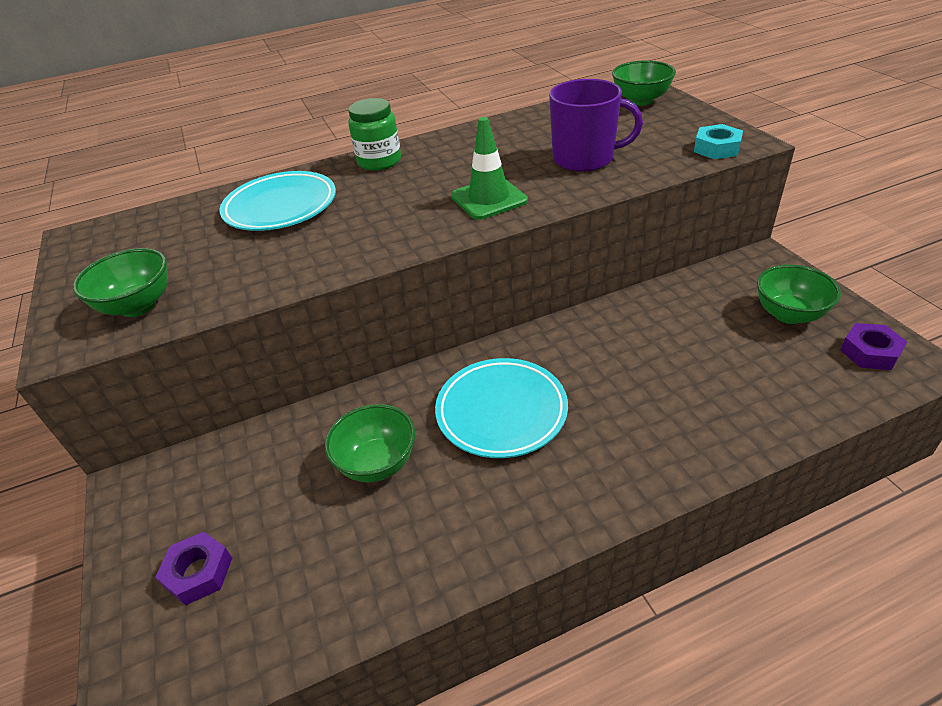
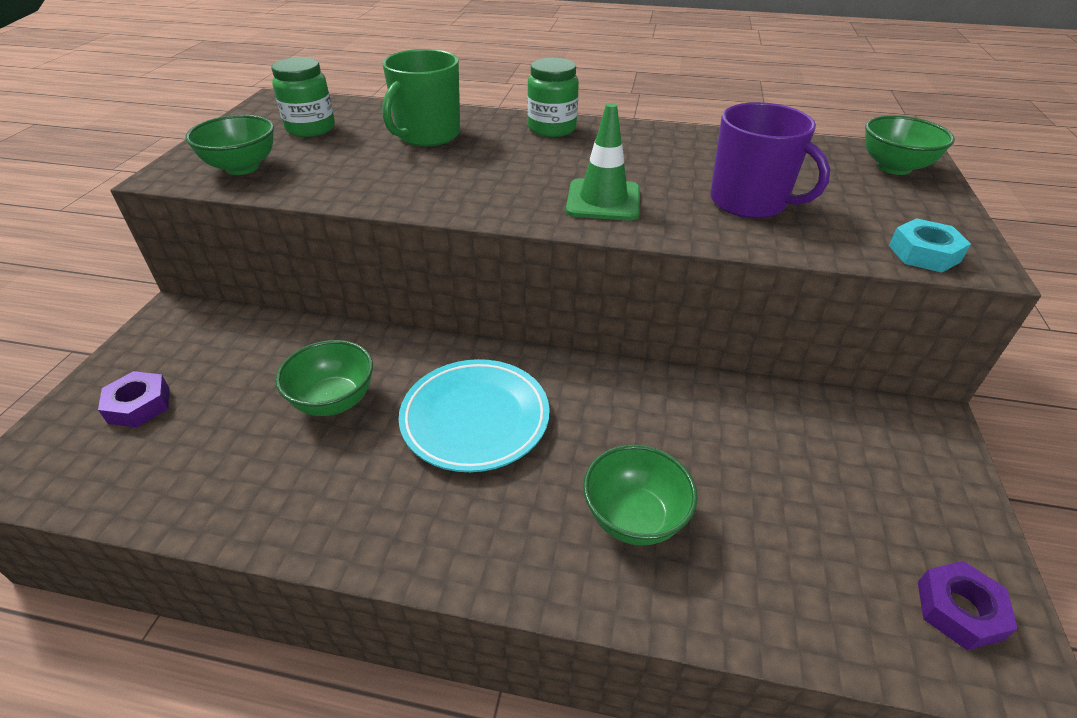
camera: 30 degrees right, 0 degrees up
(157, 245) = (310, 128): none -> green jar
(281, 207) = (427, 135): turquoise plate -> green mug
(789, 314) = (892, 501): green bowl -> green bowl (634, 518)

